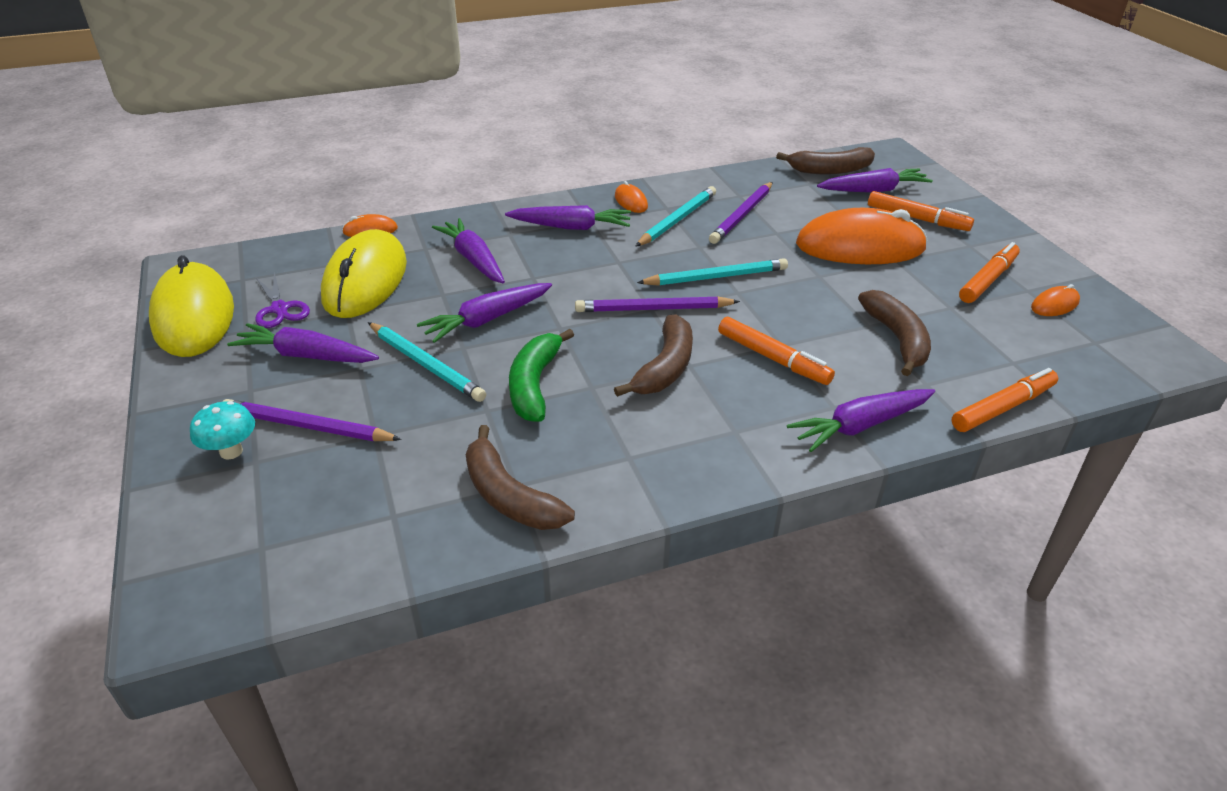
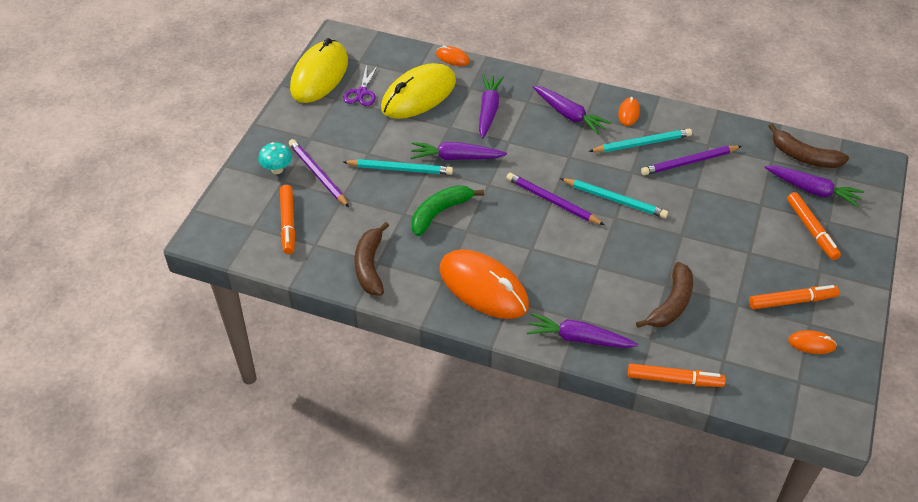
camera: 40 degrees right, 10 degrees up
(306, 356) = (350, 131): purple carrot -> none
(426, 364) = (400, 169): turquoise pencil -> turquoise pencil turned 75 degrees counterclockwise
(665, 367) = (516, 242): brown banana -> none
(773, 358) = (582, 272): orange marker -> orange marker (288, 223)
(860, 247) = (738, 229): orange mouse -> orange mouse (483, 287)

